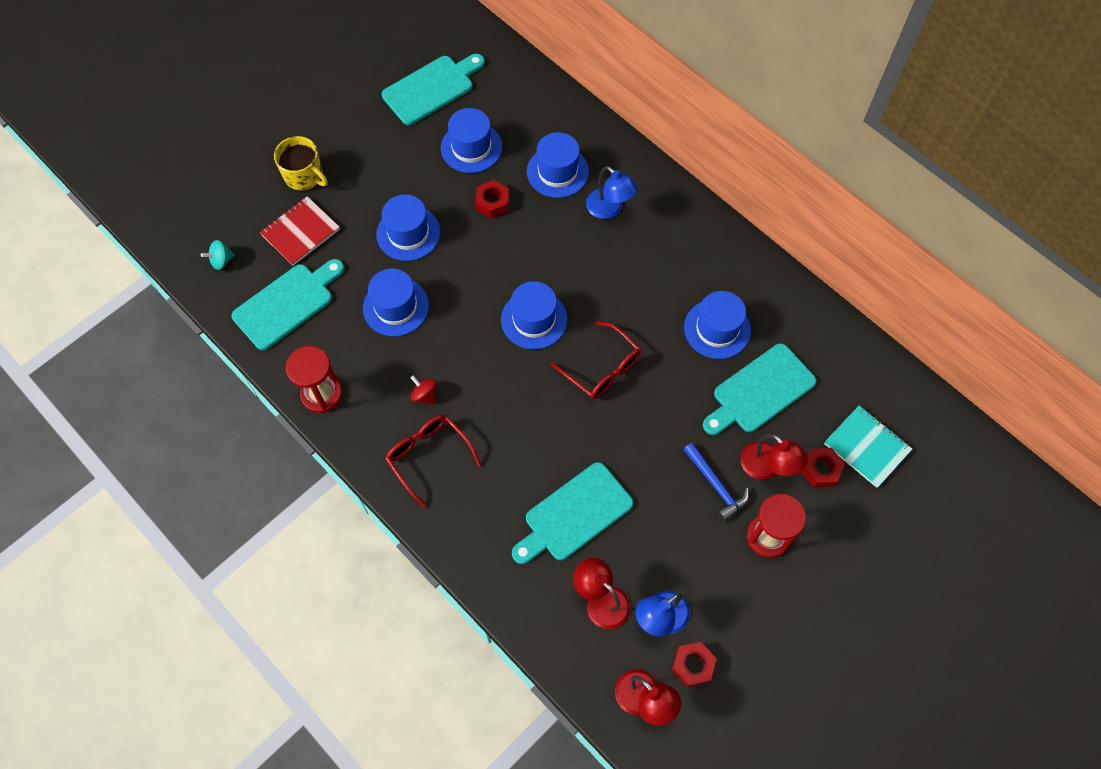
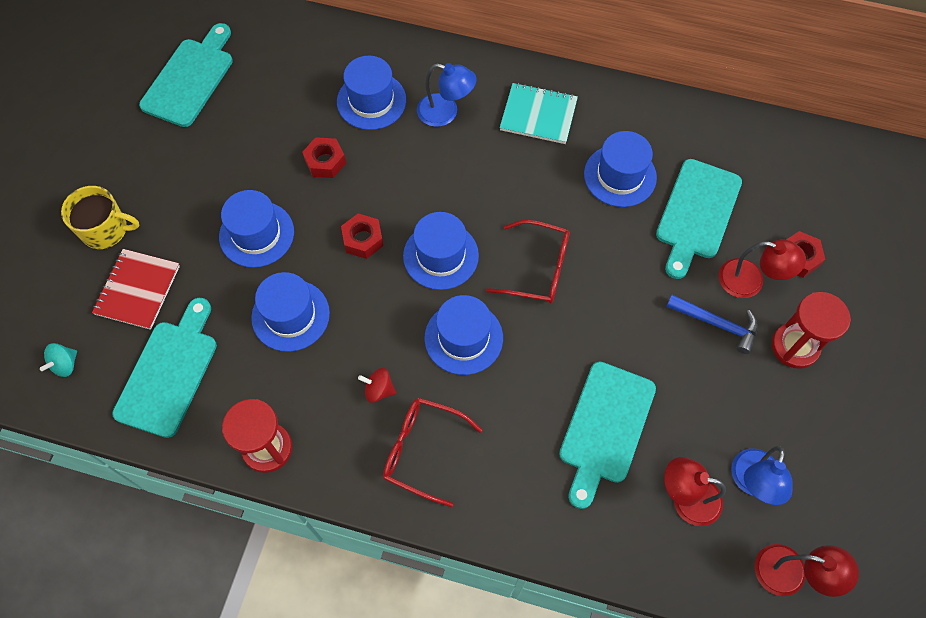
camera: 30 degrees left, 0 degrees up
(471, 147) = (269, 118): blue hat -> blue hat (463, 338)
(693, 665) = (812, 511): red nut -> red nut (363, 239)
(867, 447) = (822, 215): turquoise notebook -> turquoise notebook (538, 115)

